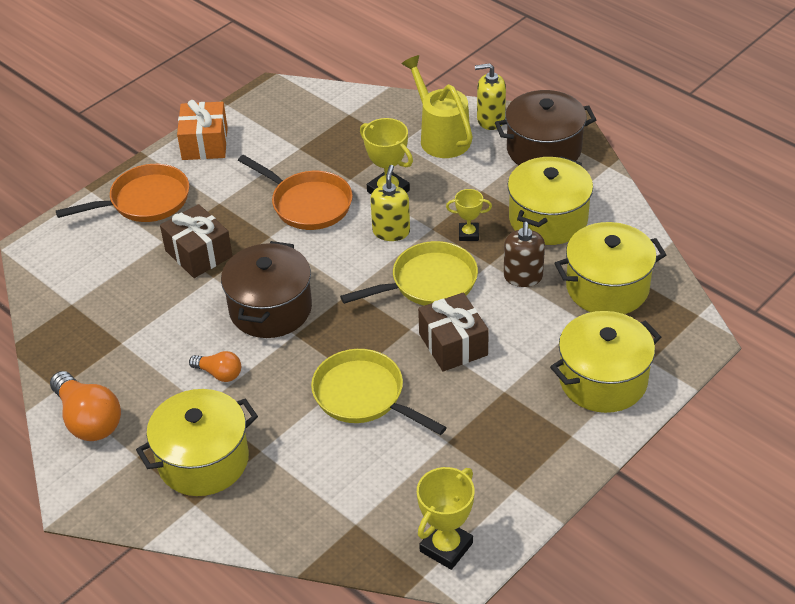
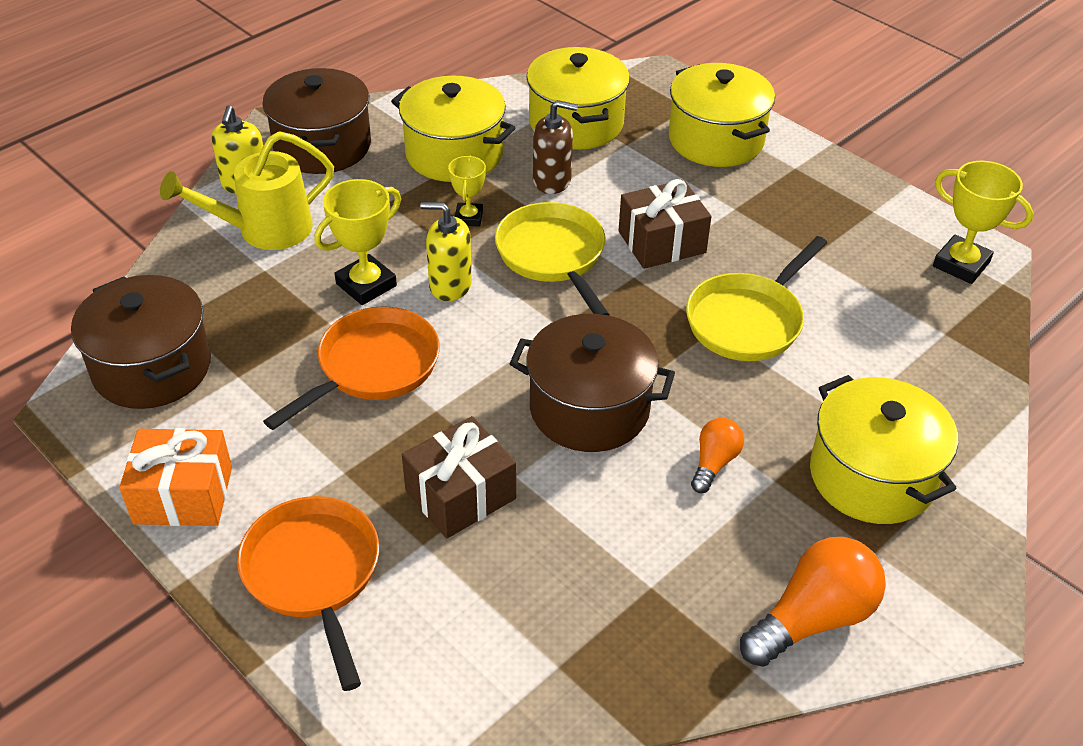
camera: 90 degrees left, 0 degrees up
(305, 113) = (152, 368): none -> brown pot

